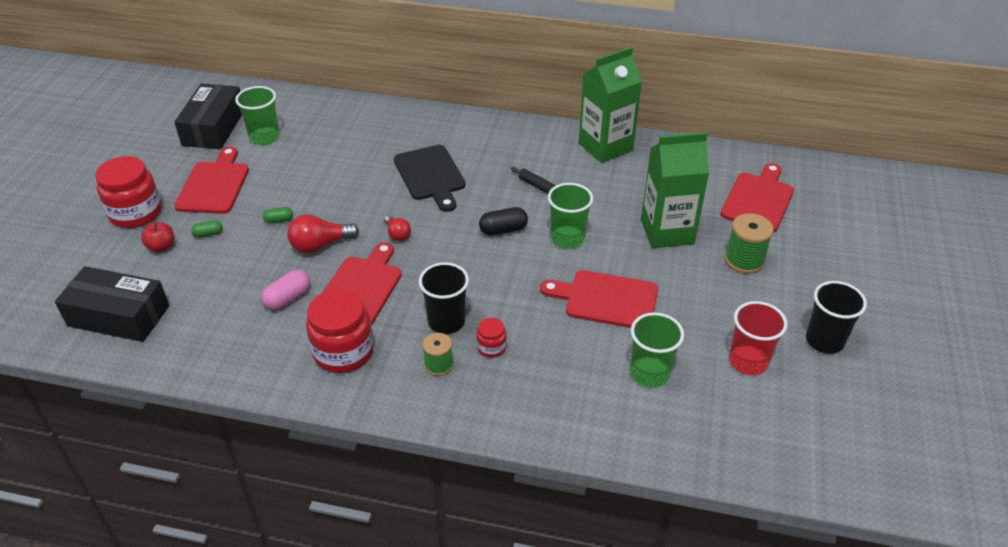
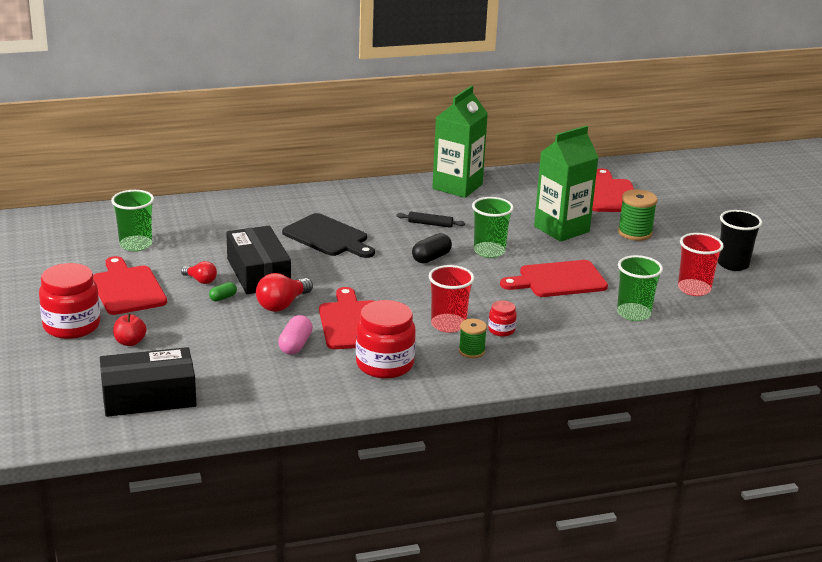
camera: 30 degrees left, 15 degrees down
(208, 234) = (166, 323): green capsule -> none
(213, 127) = (73, 248): black box -> black box (258, 273)
(397, 234) = (344, 281): red light bulb -> red light bulb (200, 280)
(446, 321) = (448, 324): black cup -> red cup

